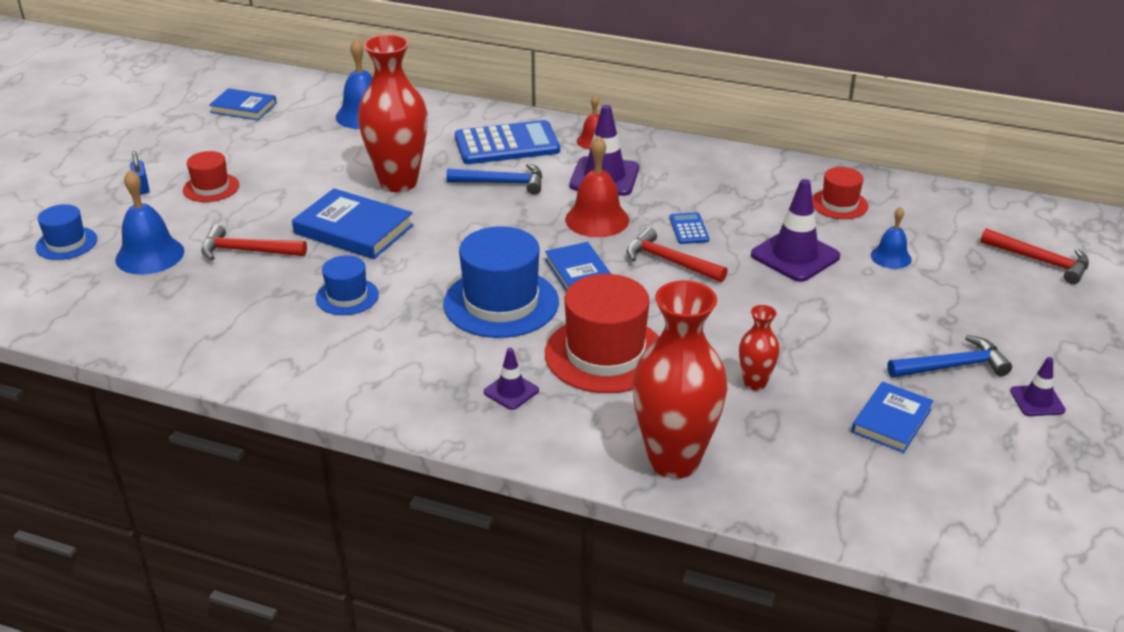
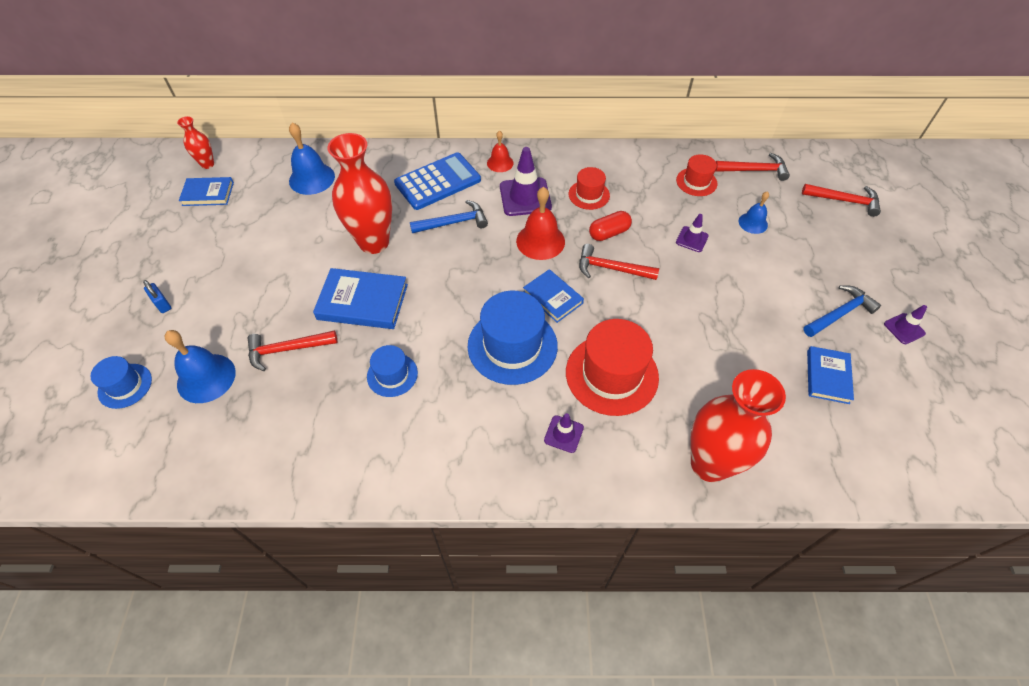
camera: 20 degrees left, 20 degrees up
(211, 188) = (223, 288): red hat -> red hat (589, 195)
(689, 229) = (609, 233): blue calculator -> red capsule
(755, 383) = (725, 370): red vase -> red vase (207, 164)
(795, 256) = (692, 239): purple traffic cone -> purple traffic cone, size x0.54
(929, 208) = (754, 170): none -> red hammer

